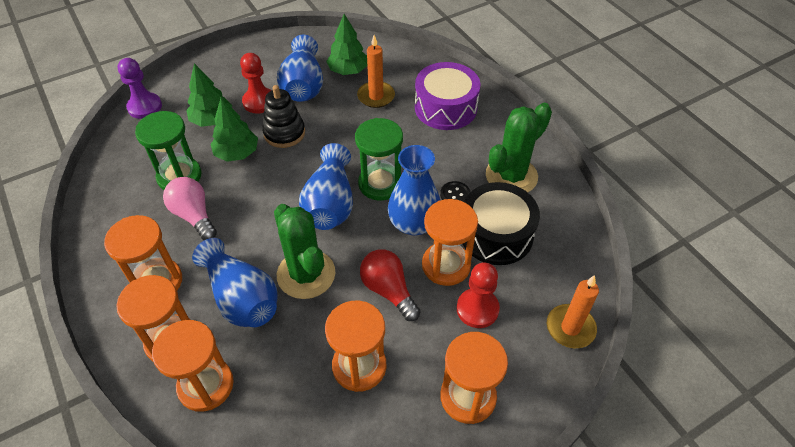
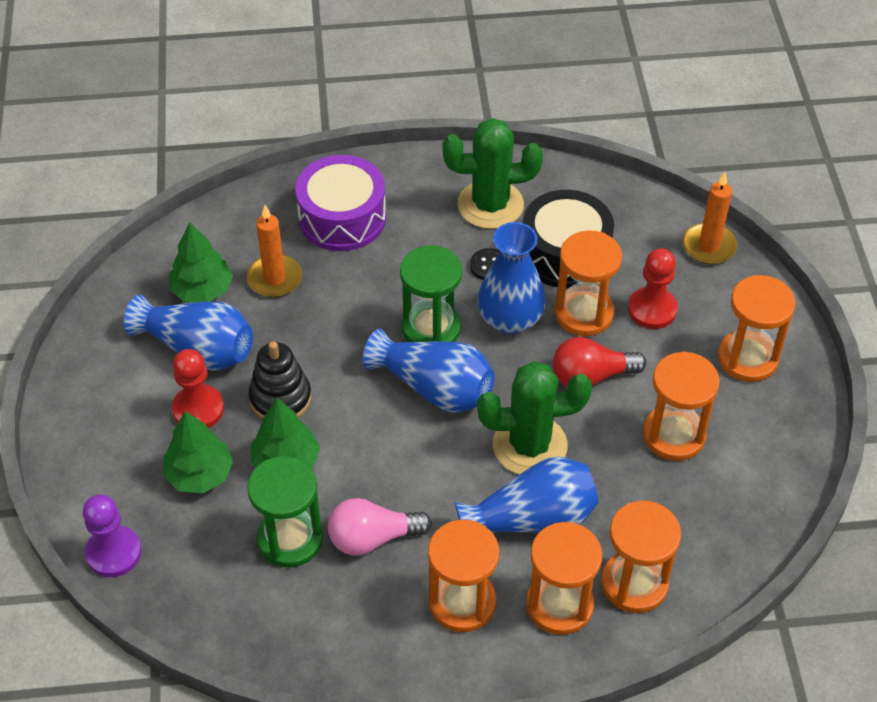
camera: 65 degrees left, 0 degrees up
(511, 176) = (490, 205): green cactus -> green cactus turned 75 degrees counterclockwise

